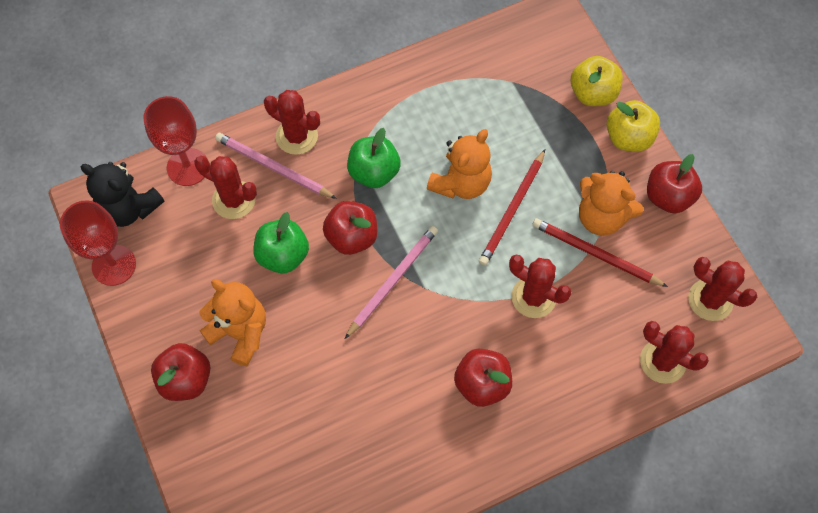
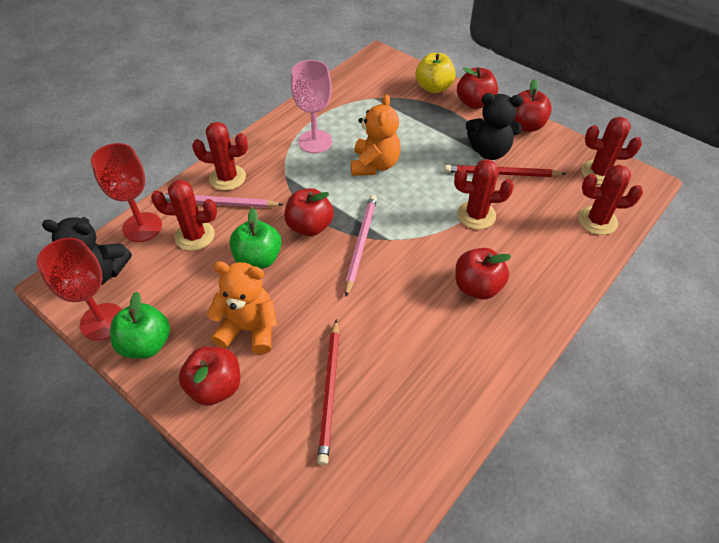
camera: 25 degrees left, 15 degrees down
(374, 172) = (303, 180): green apple -> green apple (146, 344)
(412, 123) = (315, 142): none -> pink goblet
(512, 210) = (423, 168): red pencil -> red pencil (330, 391)
(601, 217) = (489, 151): orange teddy bear -> black teddy bear
(628, 137) = (474, 103): yellow apple -> red apple

